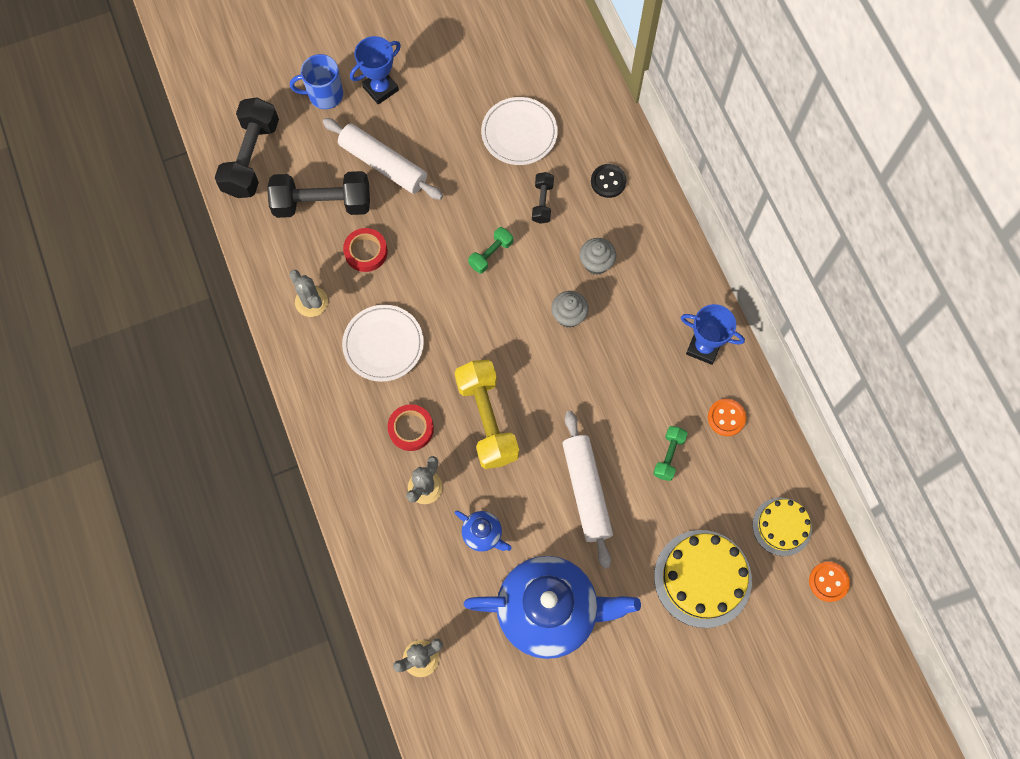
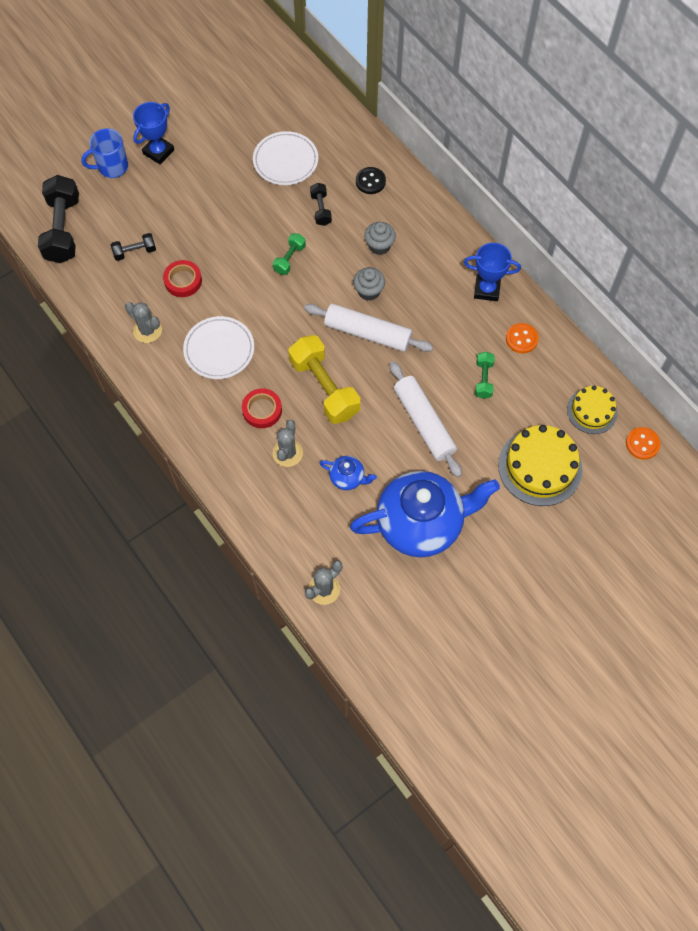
camera: 15 degrees left, 5 degrees down
(322, 204) = (135, 252): black dumbbell -> black dumbbell, size x0.50
(383, 164) = (178, 210): white rolling pin -> white rolling pin (367, 333)

